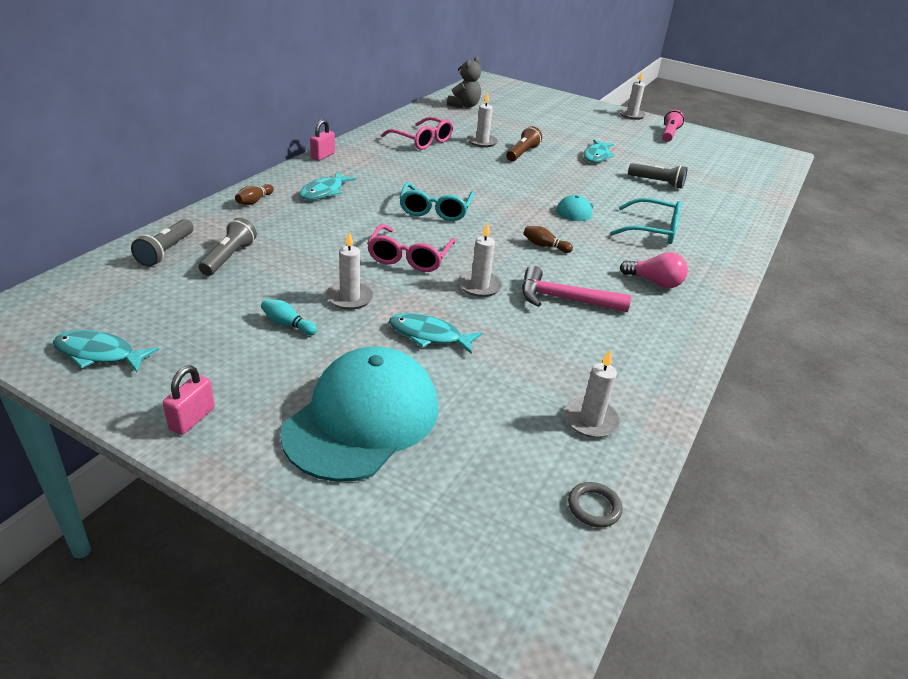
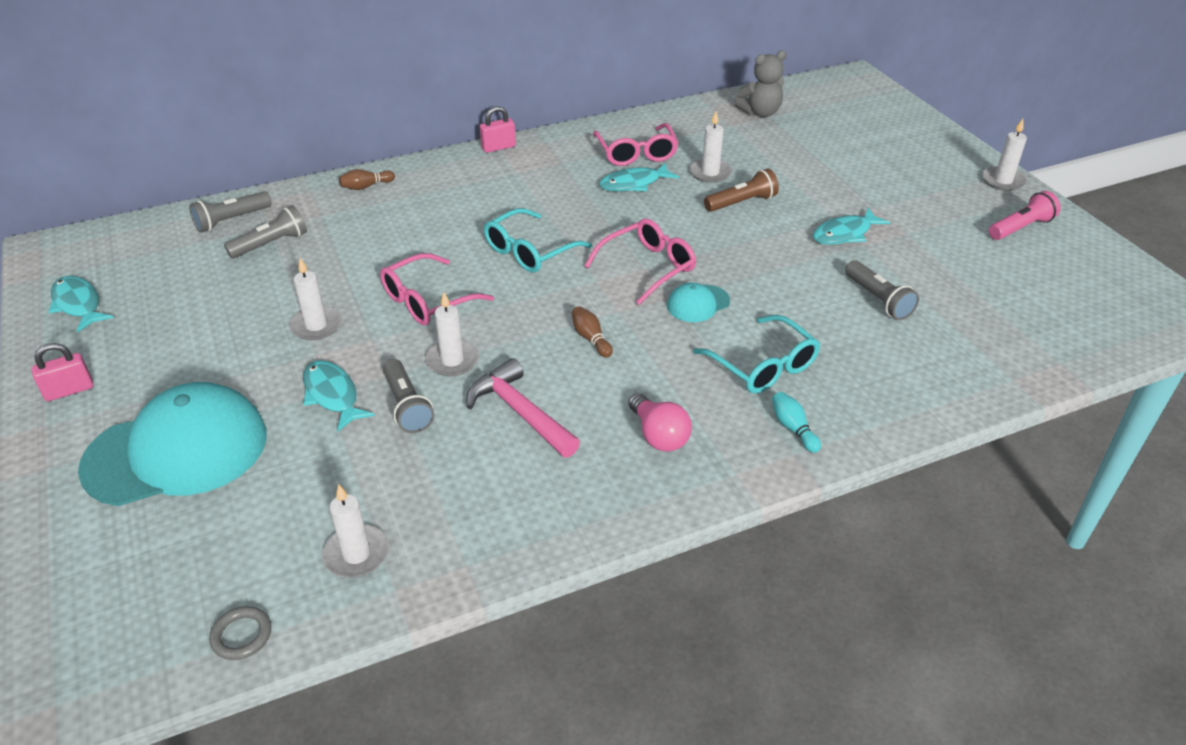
camera: 40 degrees right, 5 degrees up
(287, 324) = (233, 333): turquoise bowling pin -> turquoise bowling pin (793, 428)
(324, 191) = (444, 194): turquoise fish -> turquoise fish (634, 184)
(490, 322) = (407, 406): none -> grey flashlight
(520, 199) = (648, 267): none -> pink glasses

